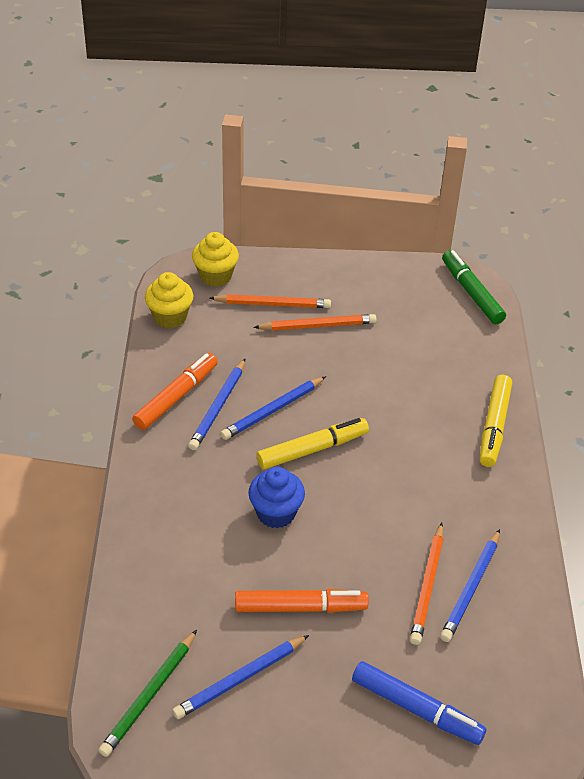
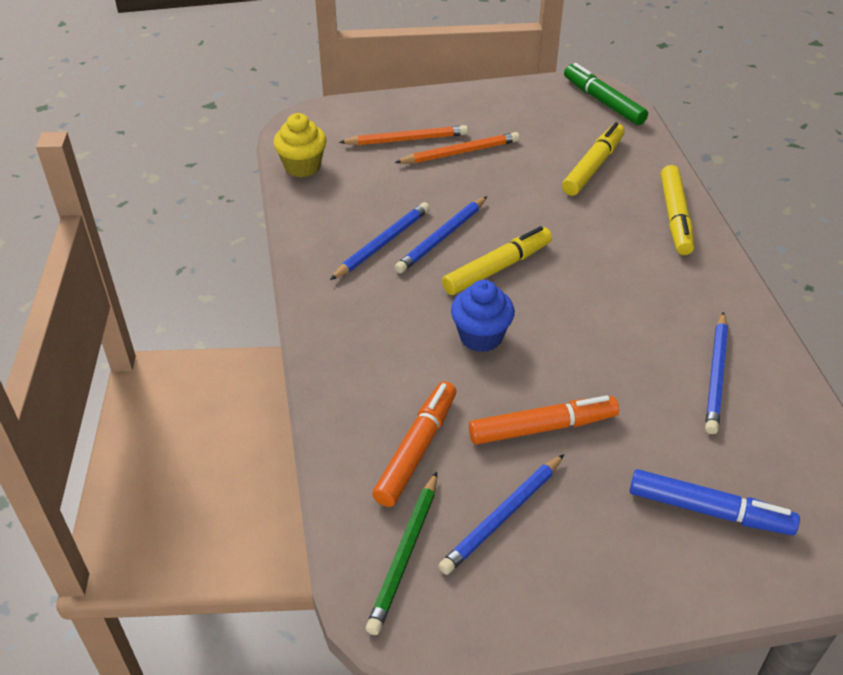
camera: 10 degrees left, 0 degrees up
(176, 397) = (334, 240): orange marker -> orange marker (417, 449)
(215, 276) = (338, 123): yellow cupcake -> none
(218, 407) = (382, 243): blue pencil -> blue pencil turned 150 degrees counterclockwise
(427, 586) = (670, 382): orange pencil -> none
(437, 361) = (593, 166): none -> yellow marker

